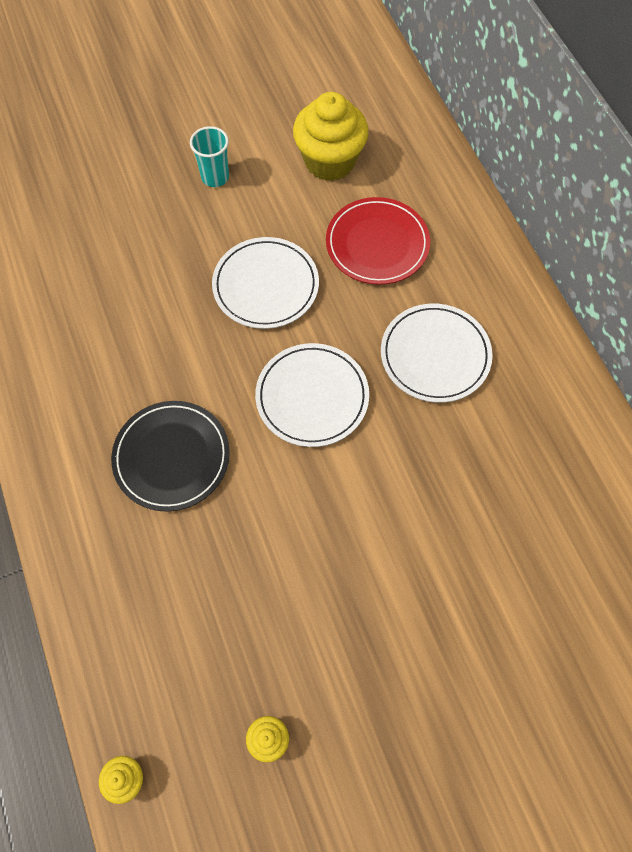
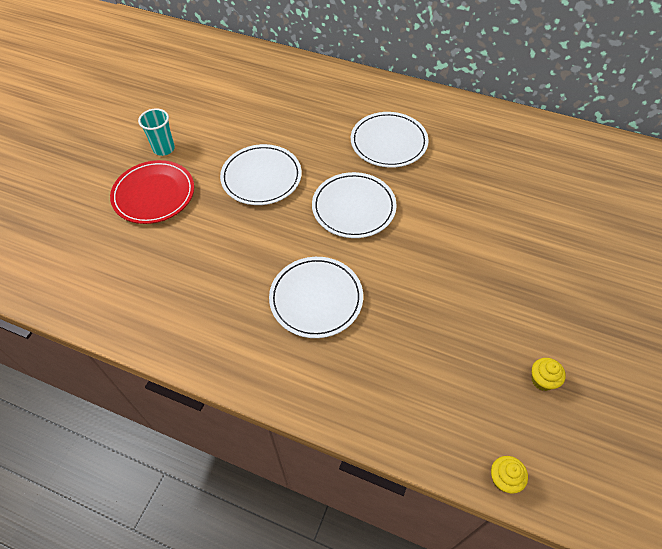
camera: 45 degrees left, 10 degrees down
(172, 457) = (316, 299): black plate -> white plate
(329, 161) = (223, 98): yellow cupcake -> none
(377, 244) = (297, 117): red plate -> red plate (154, 194)

